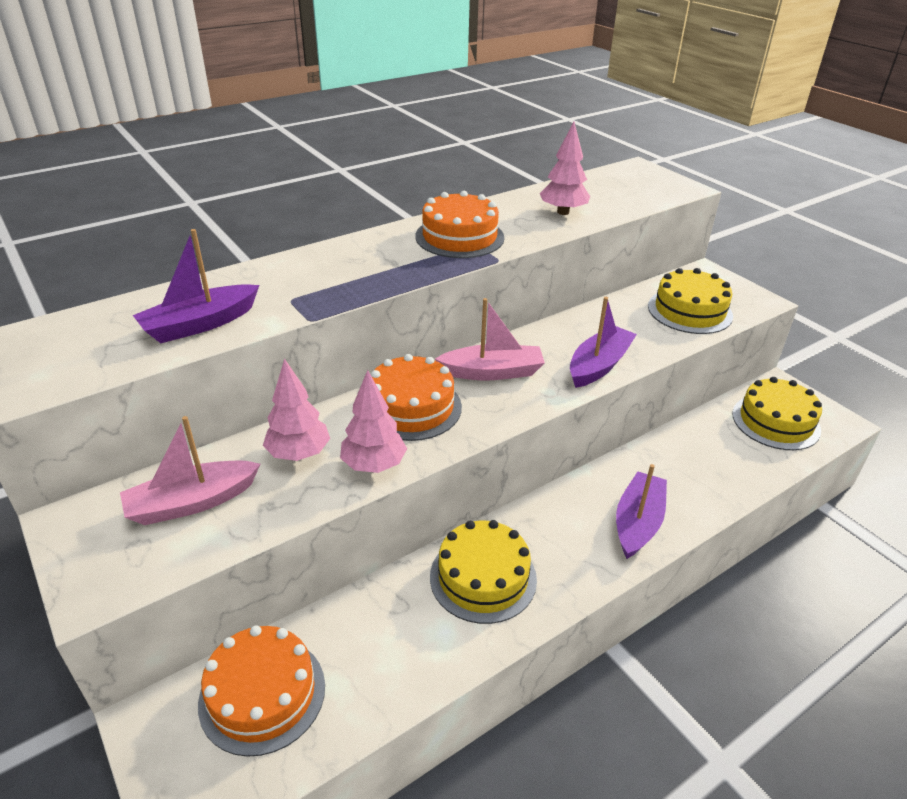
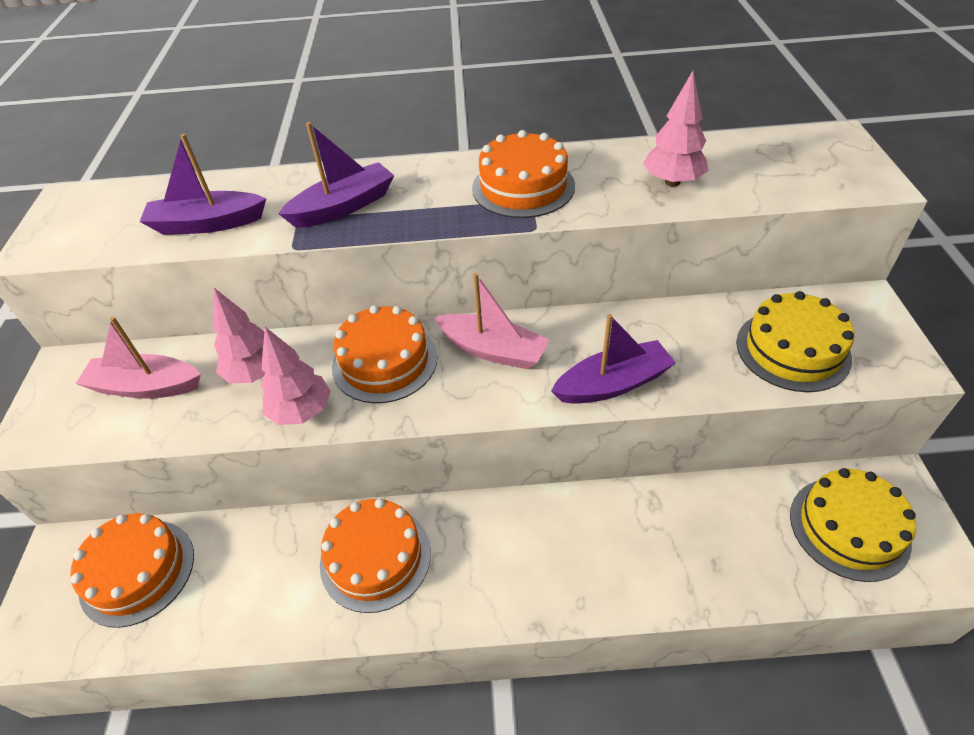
camera: 35 degrees right, 10 degrees up
(483, 577) = (375, 557): yellow cake -> orange cake
(637, 522) = (570, 575): purple boat -> purple boat (343, 207)

